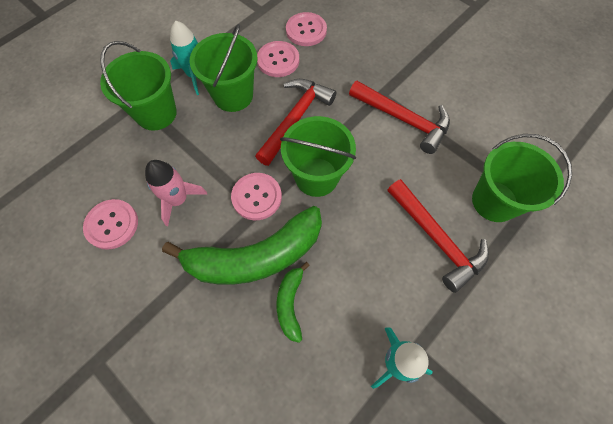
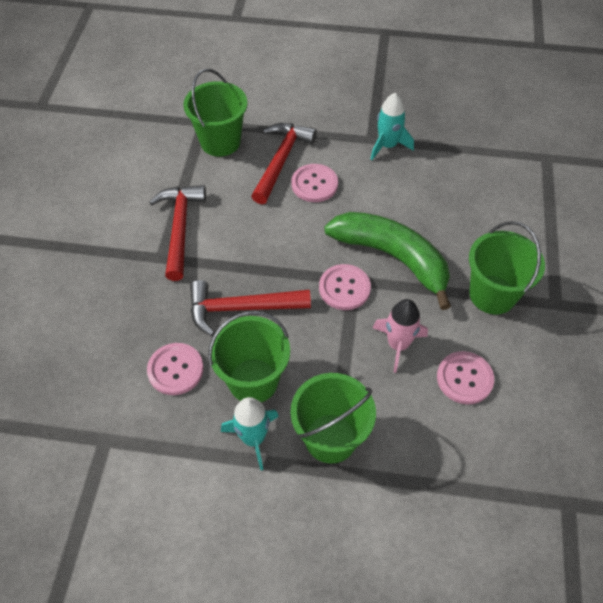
camera: 125 degrees left, 10 degrees down
(290, 303) = (405, 216): green banana -> none
(306, 30) = (111, 370): pink button -> pink button (314, 184)
(316, 177) = (290, 258): green bucket -> green bucket (492, 294)

